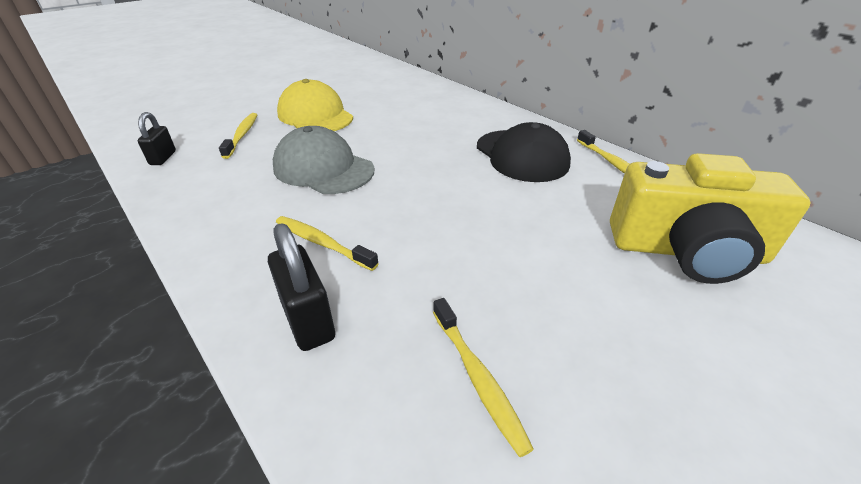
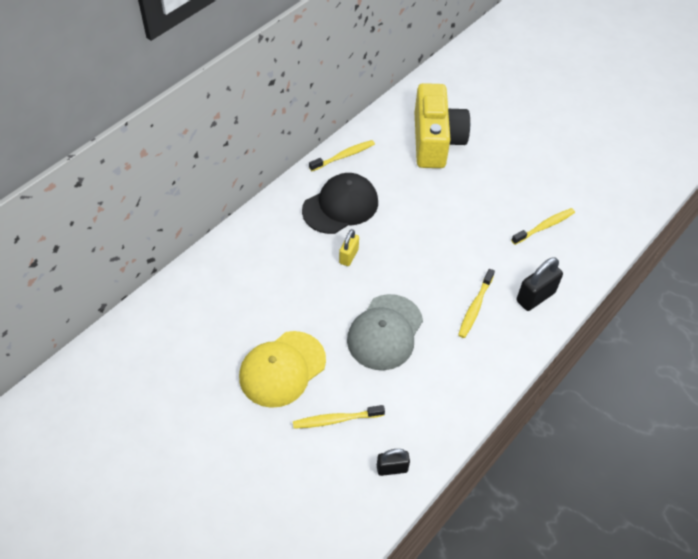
camera: 100 degrees left, 15 degrees up
(441, 155) = (348, 256): none -> yellow padlock

